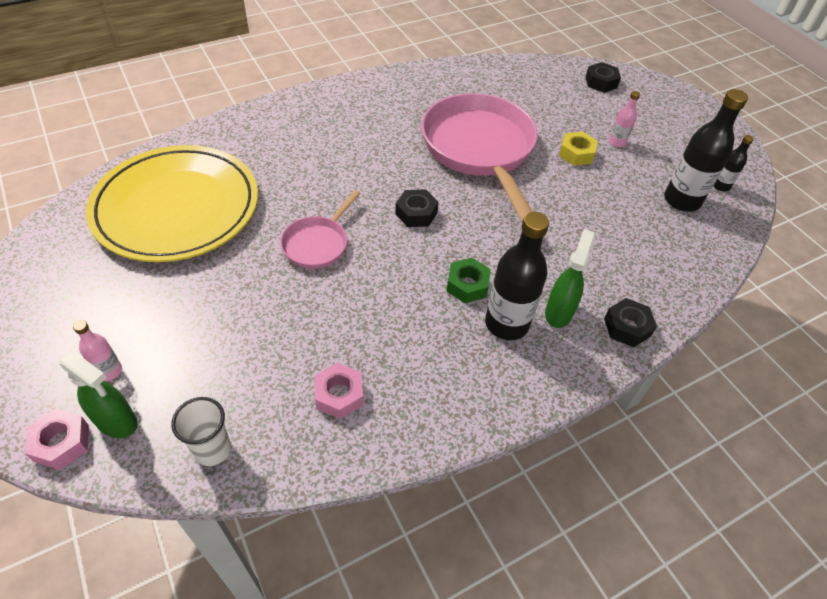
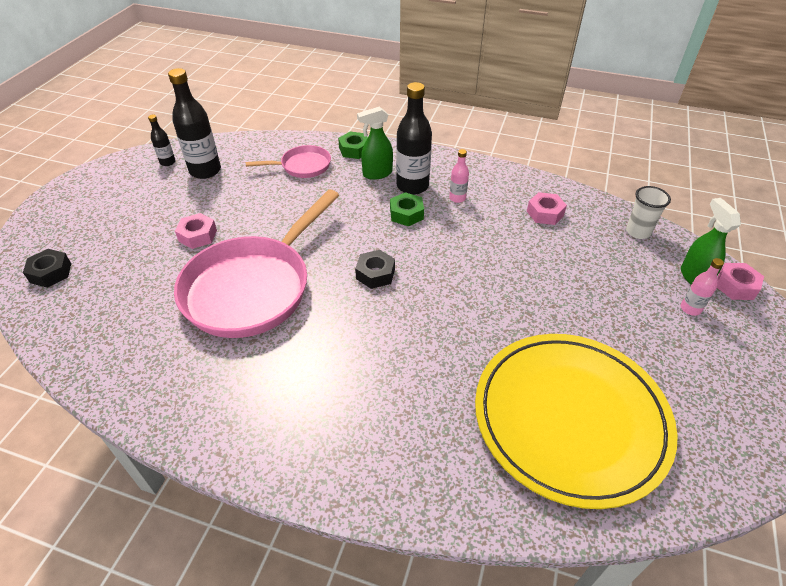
camera: 130 degrees left, 5 degrees down
(318, 243) = (473, 300): pink pan -> pink pan (302, 166)
(576, 153) = (198, 235): yellow nut -> pink nut
(617, 142) = (157, 223): pink bottle -> pink bottle (457, 198)
(627, 327) = (354, 150): black nut -> green nut

